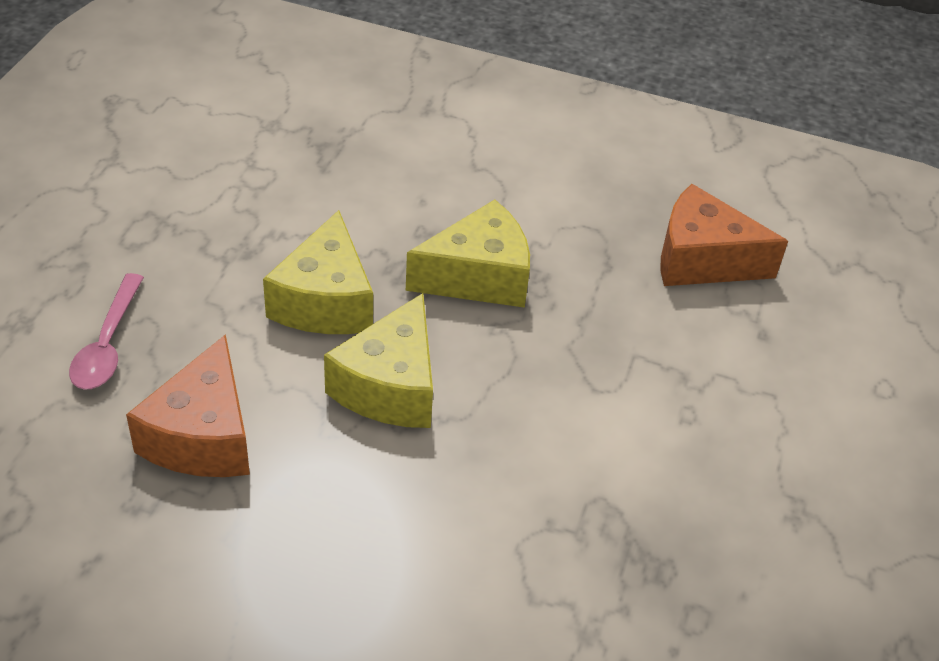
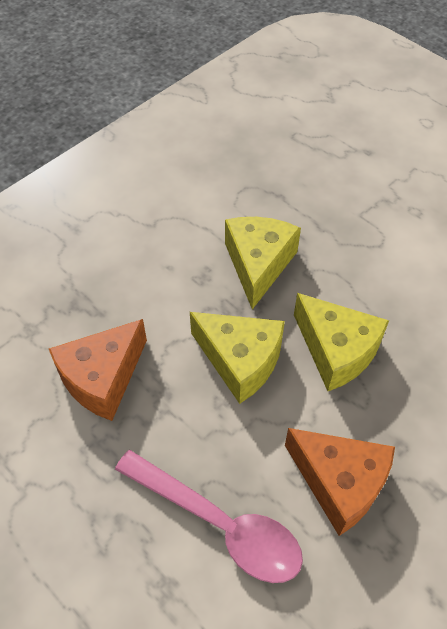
camera: 60 degrees left, 10 degrees up
(107, 345) = (220, 524): pink spoon -> pink spoon, size x1.54
(702, 259) = (296, 150): orange cheese -> orange cheese (102, 378)

